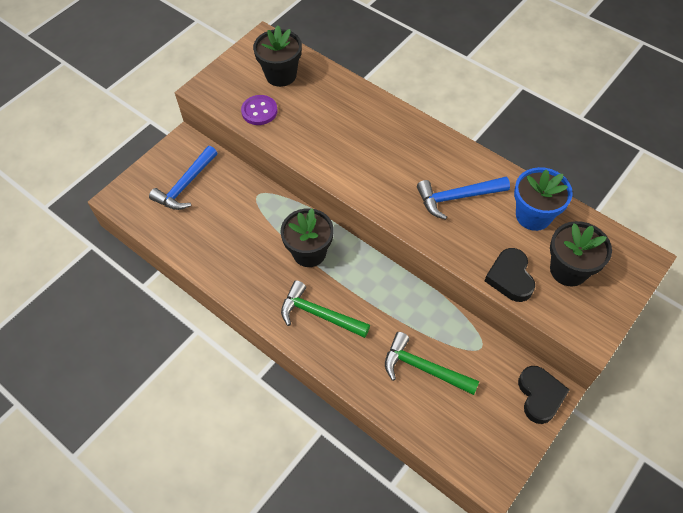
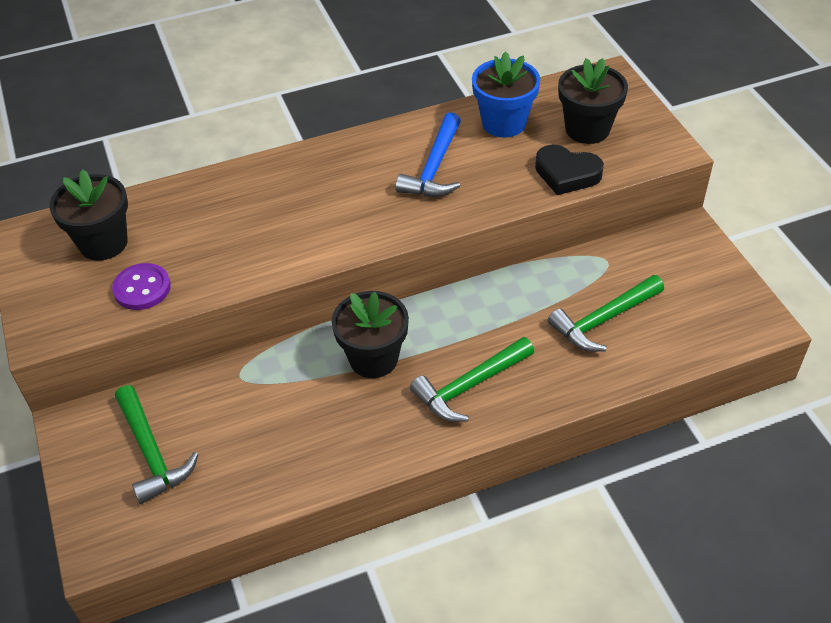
camera: 60 degrees left, 10 degrees down
(185, 185) = (152, 452): blue hammer -> green hammer
(540, 396) = (690, 242): black heart -> none

